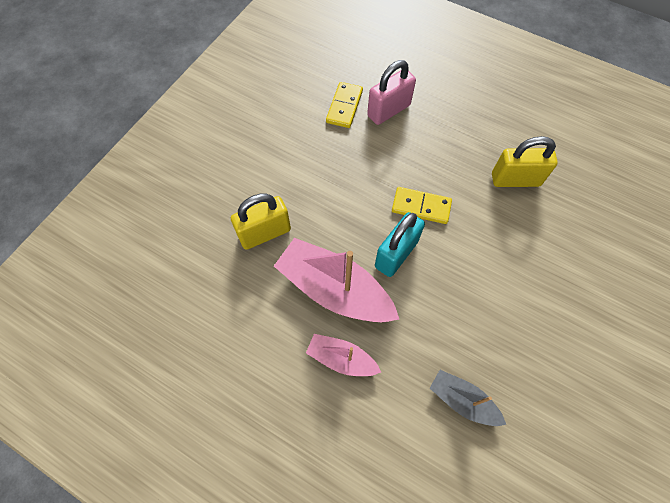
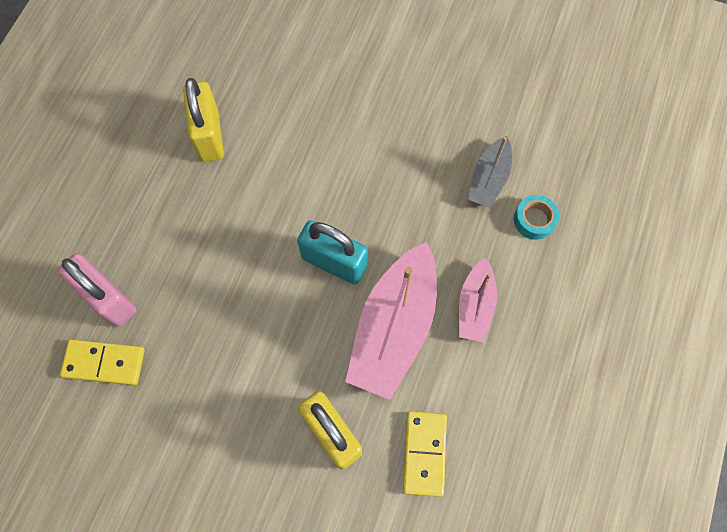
camera: 100 degrees left, 5 degrees up
(416, 435) = (534, 220): none -> turquoise tape
(421, 207) = (263, 240): yellow domino -> yellow domino (424, 453)

